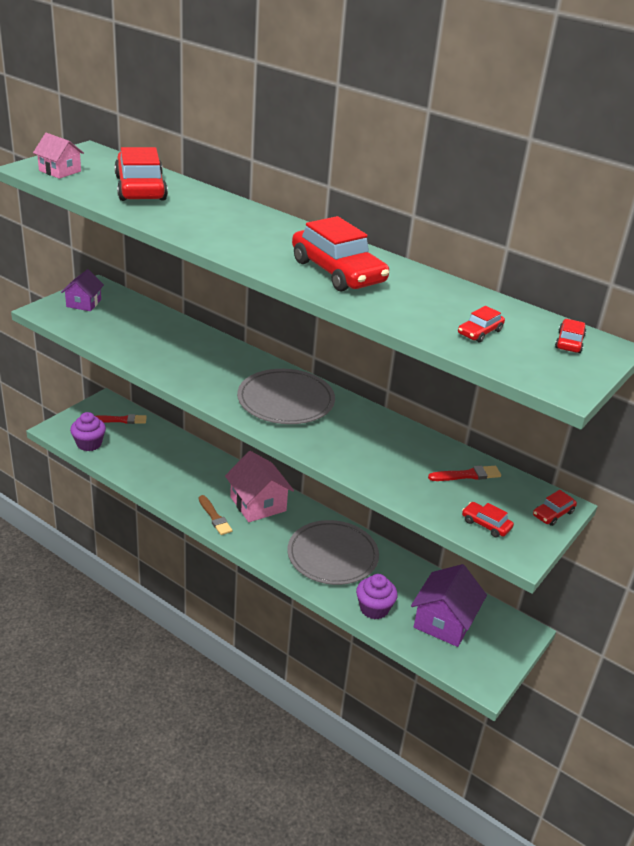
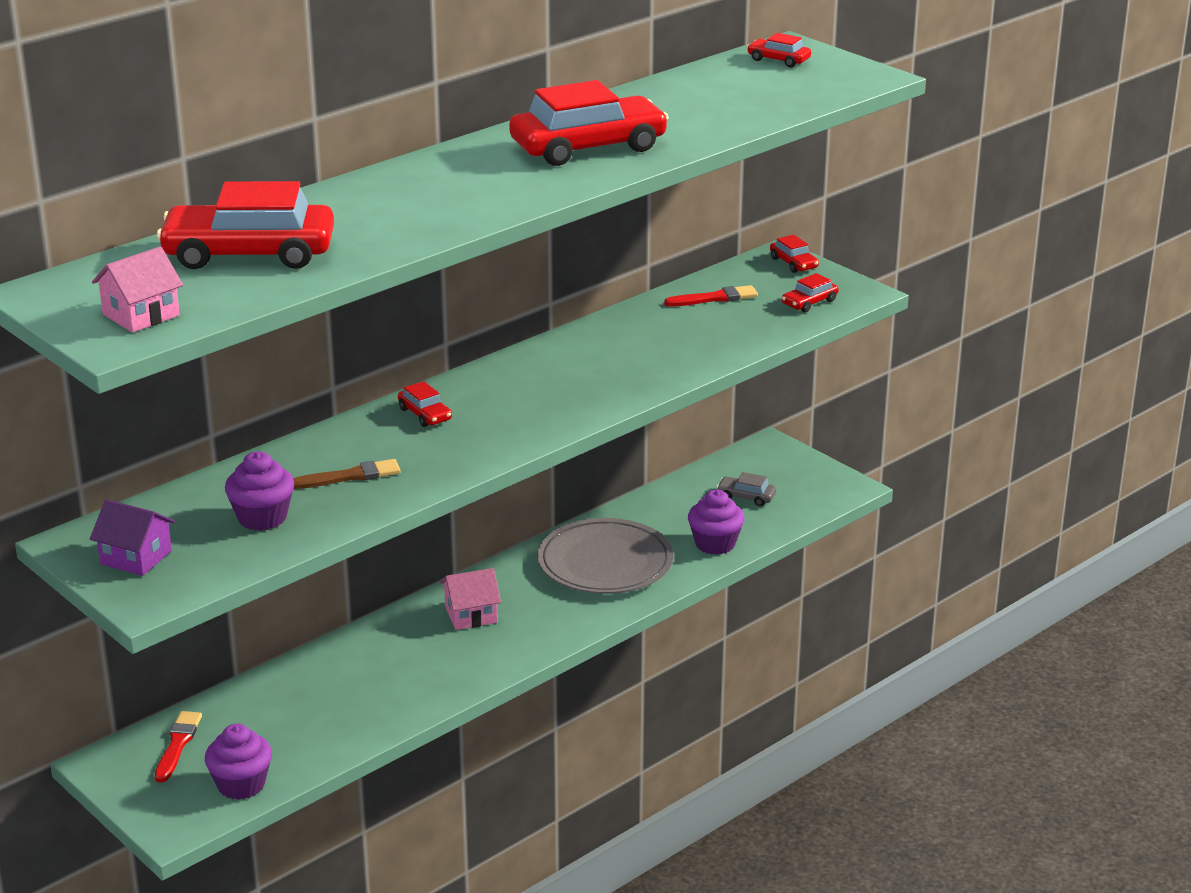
camera: 75 degrees left, 5 degrees down
(125, 331) = (262, 518): none -> purple cupcake
(214, 517) = (492, 658): brown brush -> brown brush (350, 476)
(258, 504) = (471, 615): pink house -> pink house, size x0.62
(286, 401) = (519, 396): grey plate -> none
(444, 622) = (746, 497): purple house -> grey car
(467, 475) = (715, 298): red brush -> red brush turned 75 degrees clockwise
(479, 332) = (755, 95): red car -> red car (425, 414)

